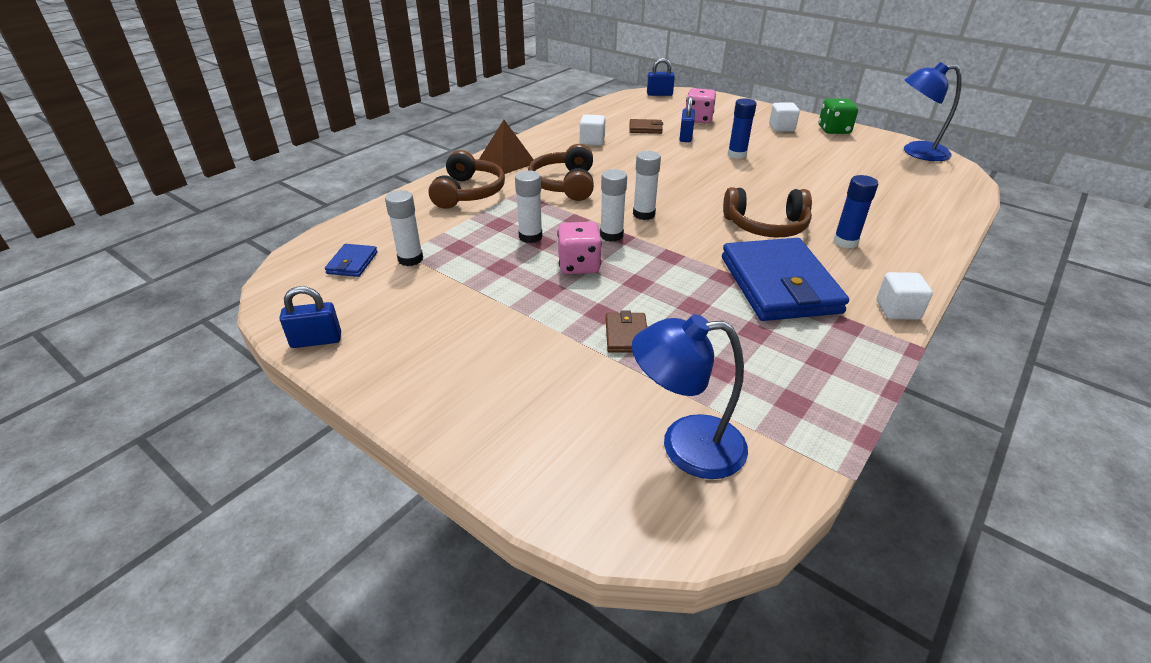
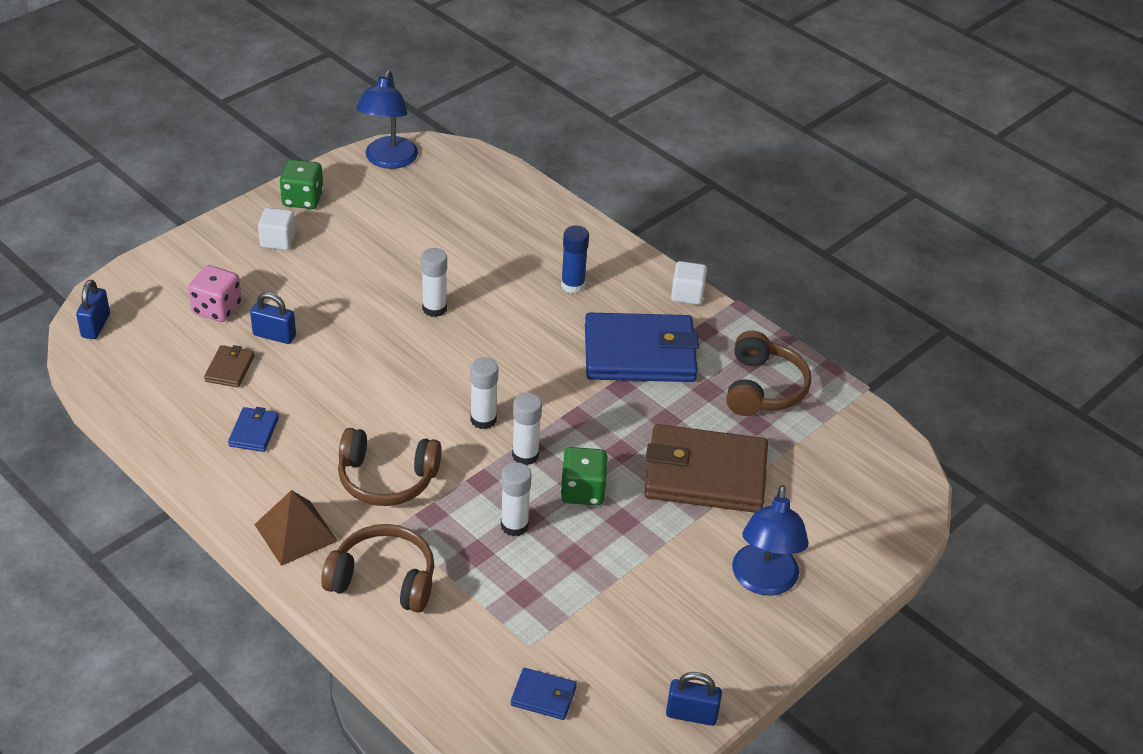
camera: 85 degrees left, 5 degrees up
(316, 340) = (691, 714): blue padlock -> blue padlock turned 75 degrees counterclockwise
(410, 259) = (544, 639): white glue stick -> white glue stick (434, 308)
(579, 265) = (583, 491): pink dice -> green dice
(592, 141) = (254, 432): white cube -> blue wallet
(626, 335) = (705, 474): brown wallet -> brown wallet, size x2.33
(686, 446) = (839, 465): blue lamp -> blue lamp (764, 581)
(737, 154) = (347, 303): blue glue stick -> none
(766, 226) = (531, 330): brown headphones -> brown headphones (763, 388)

